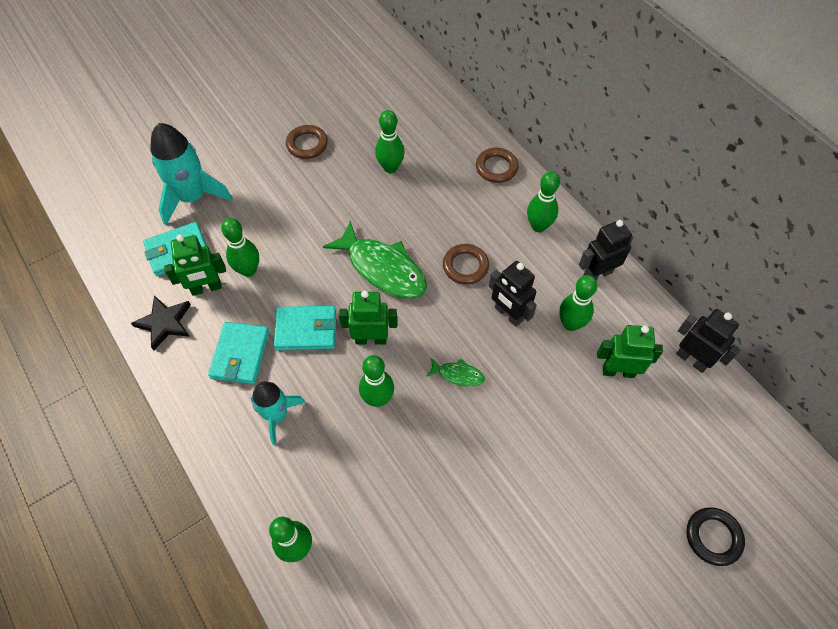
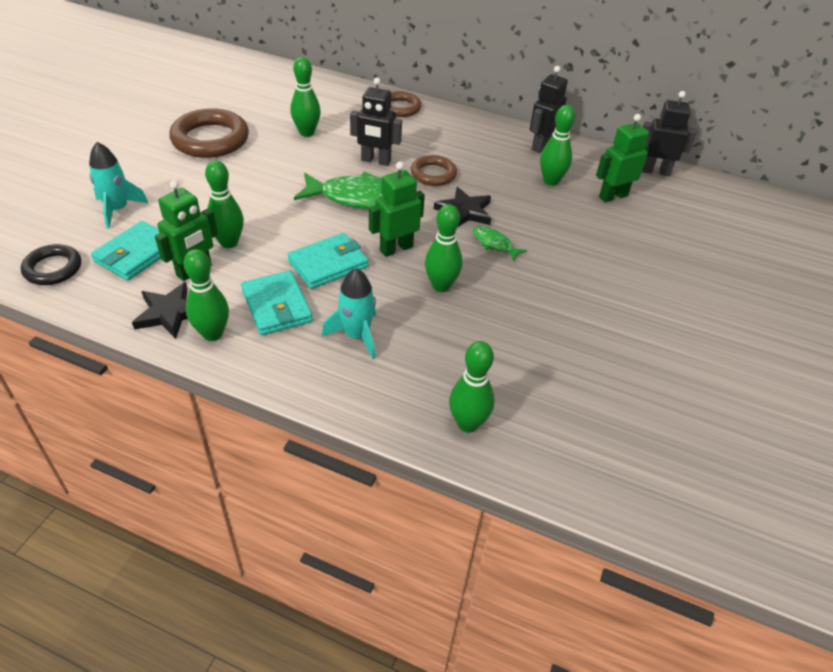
camera: 35 degrees left, 15 degrees down
(192, 197) = (118, 209): turquoise rocket -> turquoise rocket, size x0.64
(307, 144) = (210, 139): brown ring -> brown ring, size x1.71
(458, 375) = (494, 244): green fish -> green fish turned 120 degrees counterclockwise
(460, 324) = (464, 211): none -> black star
(508, 314) = (497, 192): black robot -> black robot (376, 161)
(538, 226) = (468, 132): green bowling pin -> green bowling pin (212, 334)
(713, 537) = (772, 265): black ring -> black ring (53, 268)

